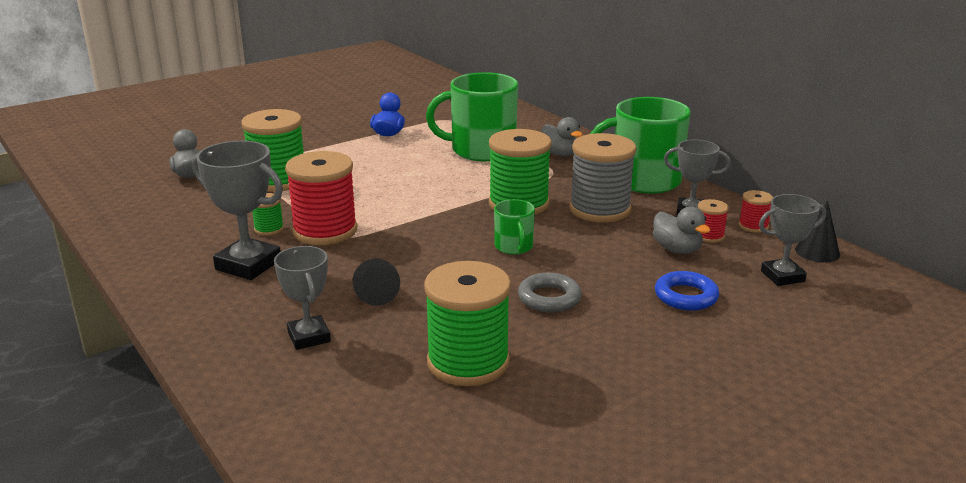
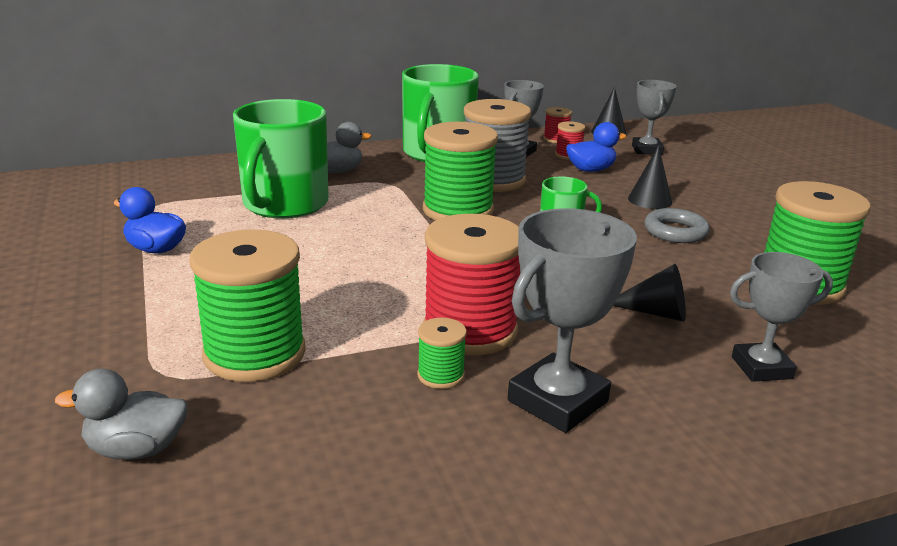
camera: 75 degrees left, 0 degrees up
(621, 283) = (650, 200): none -> black cone
(677, 249) = (590, 170): grey duck -> blue duck
(686, 296) = (676, 183): blue ring -> none

